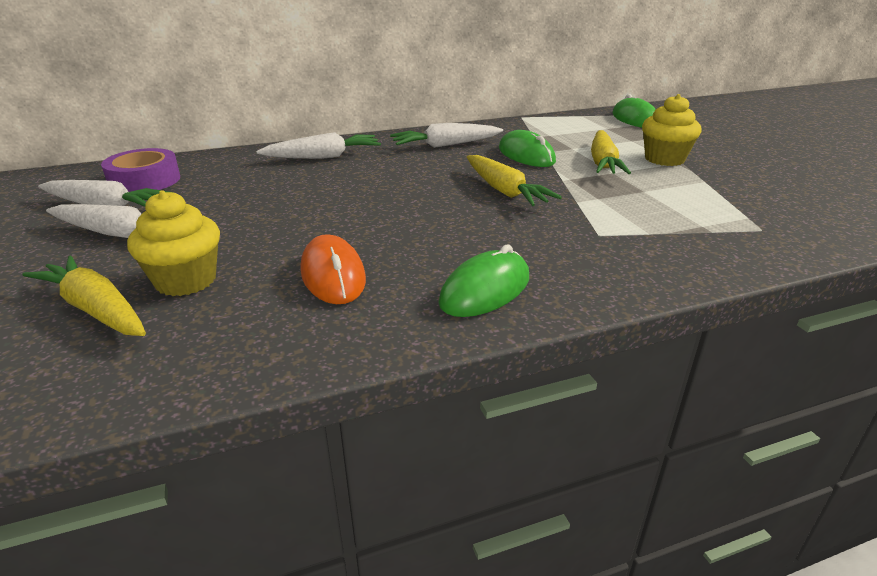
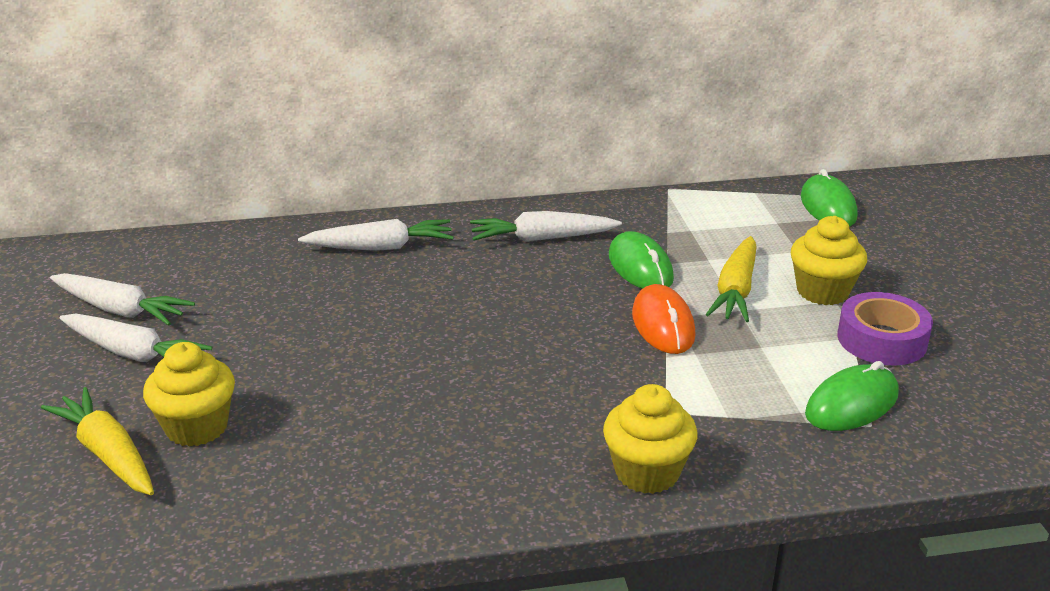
camera: 10 degrees right, 0 degrees up
(145, 180) = (164, 271): purple tape -> purple tape (882, 340)
(333, 275) = (348, 437): orange mouse -> orange mouse (663, 324)
(485, 290) = (502, 476): green mouse -> green mouse (851, 404)
(504, 191) = (585, 329): yellow carrot -> none
(609, 276) = (647, 472): none -> yellow cupcake

